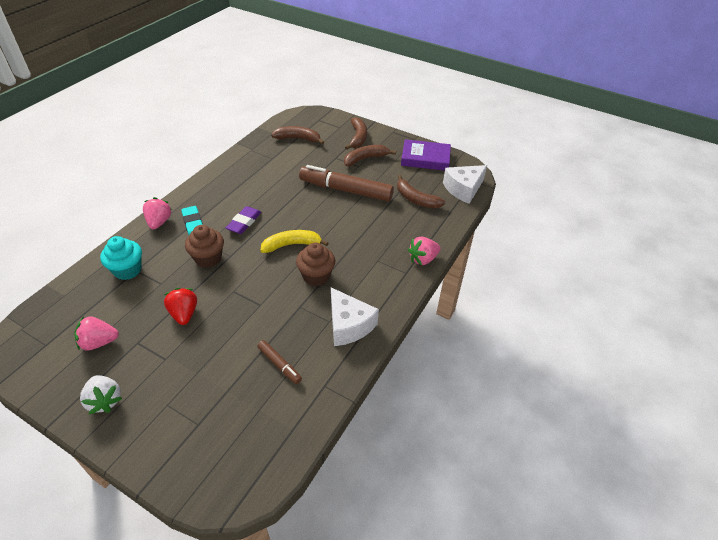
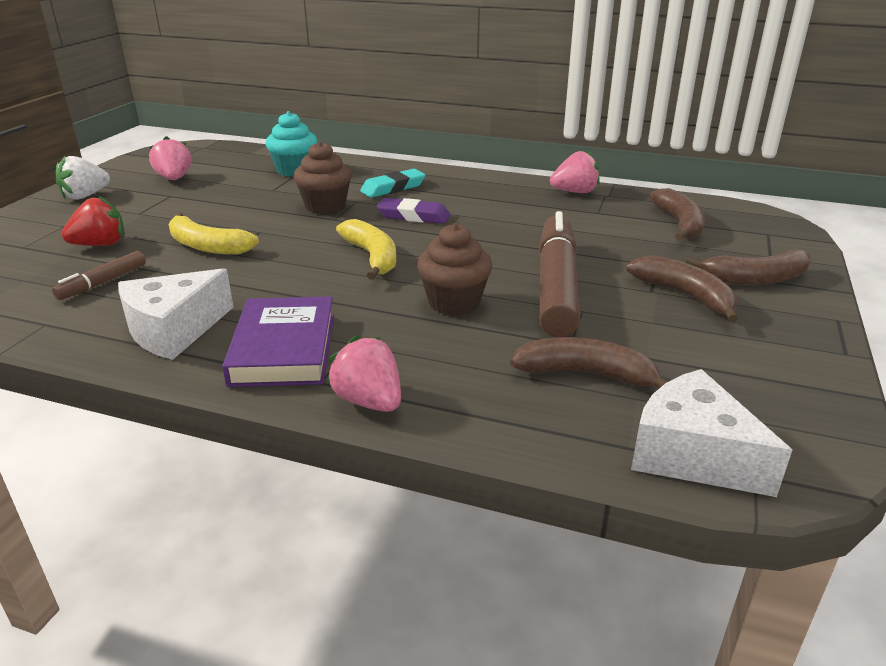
camera: 80 degrees right, 15 degrees down
(159, 222) = (391, 170): pink strawberry -> pink strawberry (575, 192)
(184, 314) = (215, 210): red strawberry -> red strawberry (100, 245)
(245, 316) = (207, 246): none -> yellow banana
(316, 276) = (297, 287): brown cupcake -> brown cupcake (454, 302)
(416, 199) = (587, 374): brown banana -> brown banana turned 75 degrees clockwise
(425, 158) = (774, 376): purple book -> purple book (283, 349)

